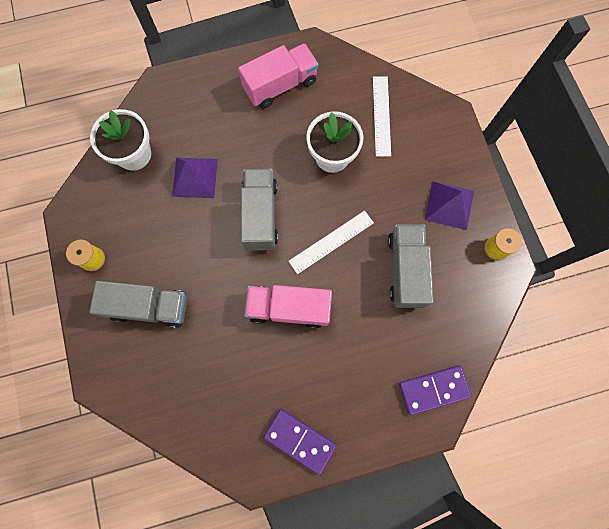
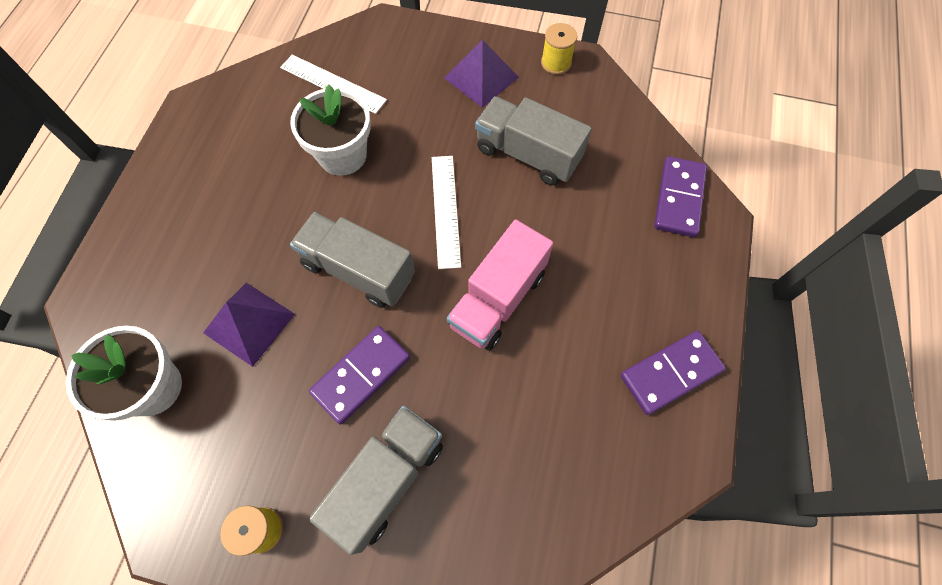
camera: 60 degrees left, 10 degrees down
(198, 257) = (361, 375): none -> purple domino
(280, 85) = (210, 162): pink truck -> none

